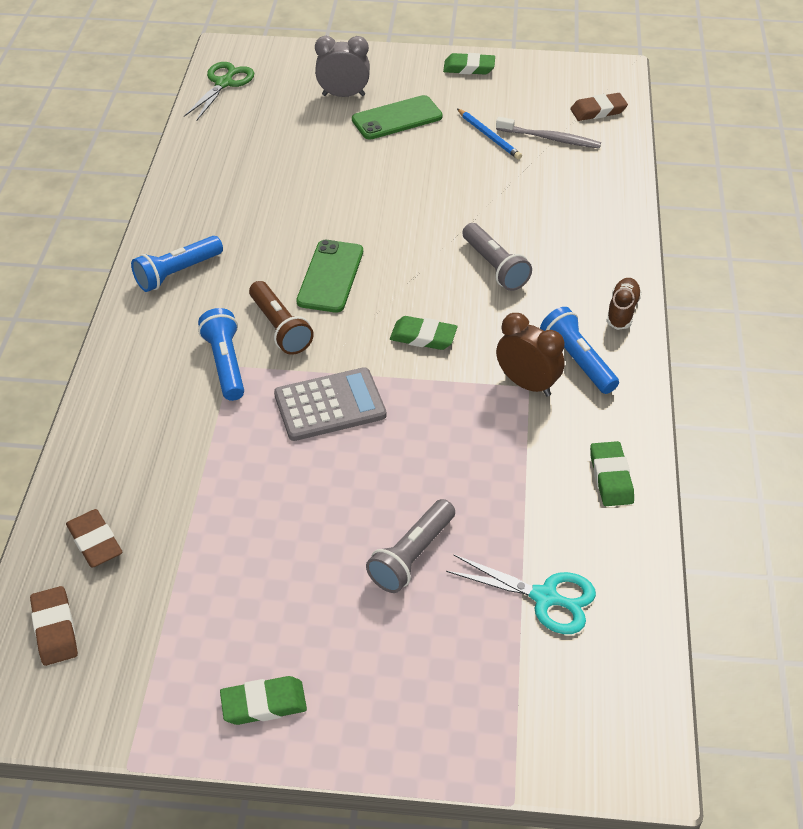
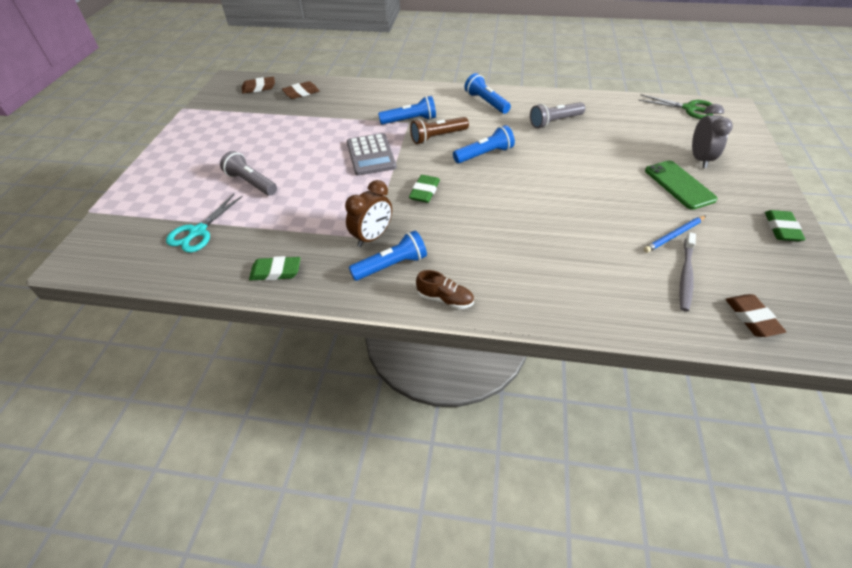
camera: 95 degrees right, 0 degrees up
(264, 704) = (190, 139): green eraser -> none
(330, 276) = (484, 154): green phone -> blue flashlight
(494, 267) = (498, 228): grey flashlight -> grey flashlight (554, 121)

